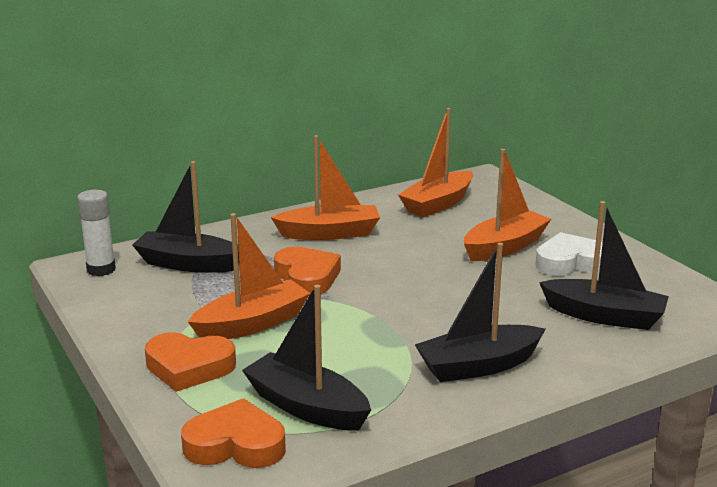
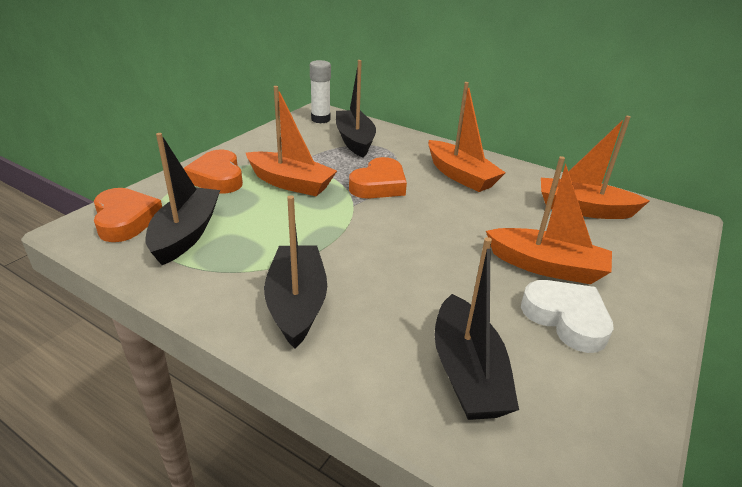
camera: 60 degrees right, 10 degrees up
(478, 366) = (297, 303): black boat -> black boat turned 45 degrees clockwise

